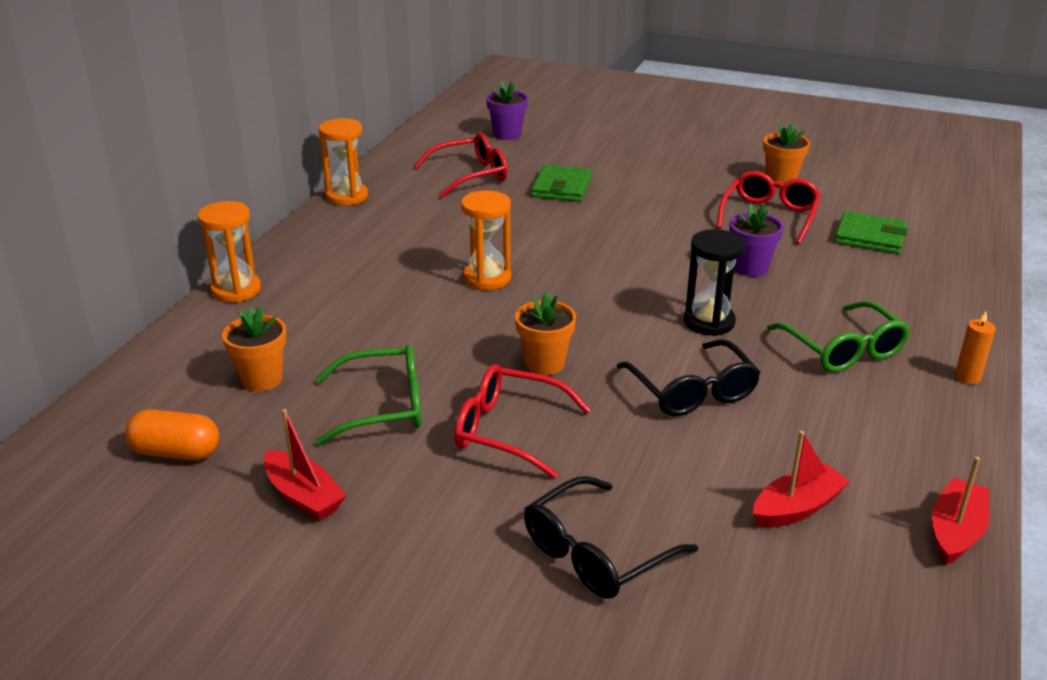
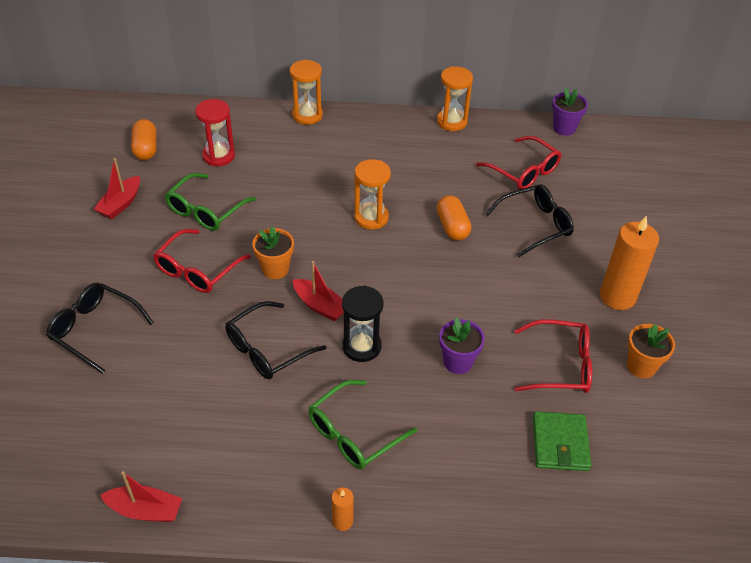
camera: 70 degrees right, 15 degrees up
(262, 379) = (218, 156): orange flower pot -> red hourglass
(382, 407) = (206, 210): green glasses -> green glasses turned 60 degrees clockwise
(507, 134) = (612, 173): purple flower pot -> purple flower pot (564, 128)
(510, 431) = (198, 269): red glasses -> red glasses turned 150 degrees counterclockwise
(536, 231) = (452, 227): none -> orange capsule
(562, 187) = (534, 225): green wallet -> black glasses
(686, 171) = (617, 296): none -> orange candle
(797, 508) = (153, 419): red boat -> red boat (320, 306)

